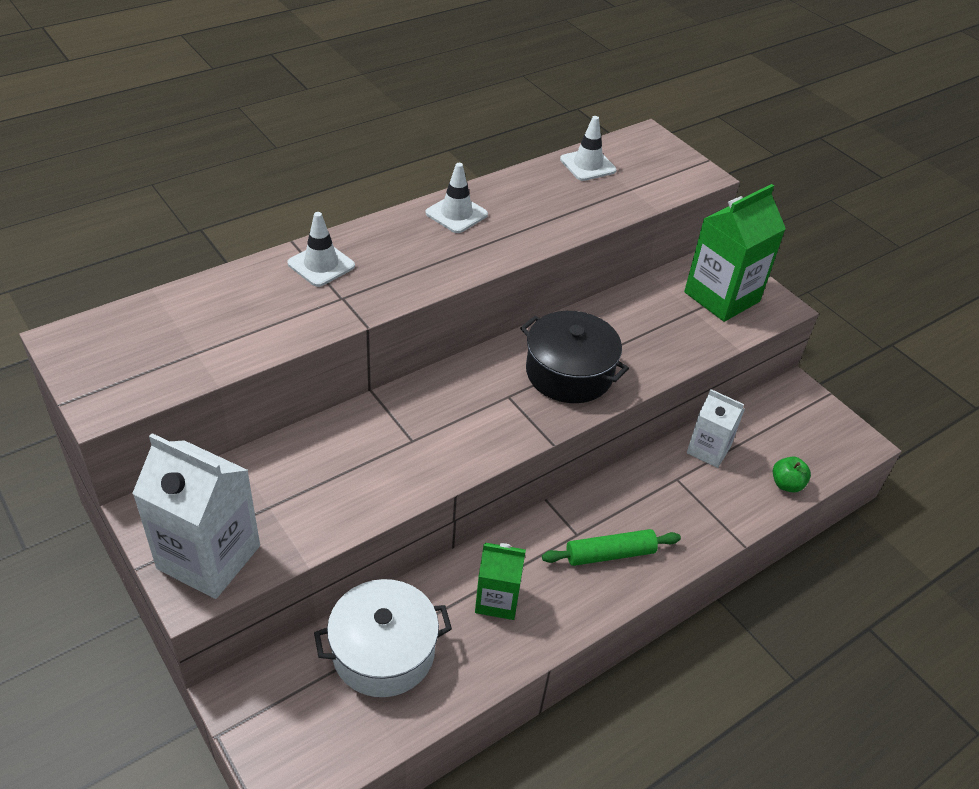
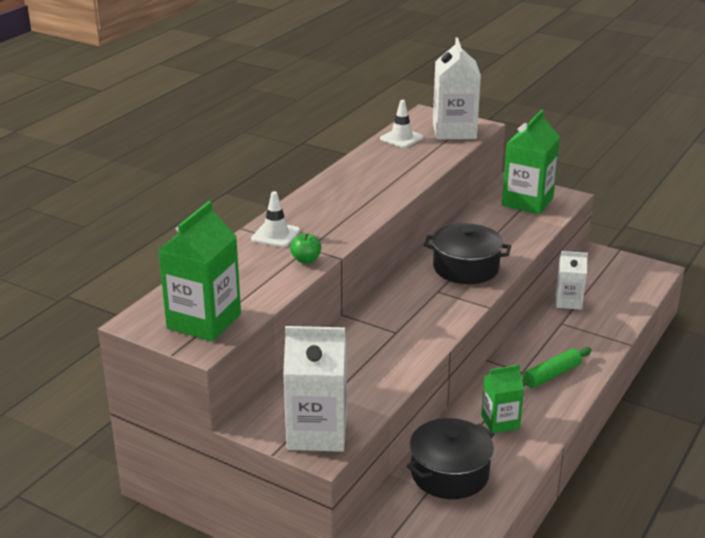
camera: 20 degrees left, 15 degrees down
(135, 367) = (204, 321): none -> green carton
(383, 651) = (449, 473): white pot -> black pot
(456, 214) = (340, 185): white traffic cone -> none
(663, 173) = (454, 131): none -> white carton
(786, 484) = (630, 305): green apple -> green apple (306, 260)

